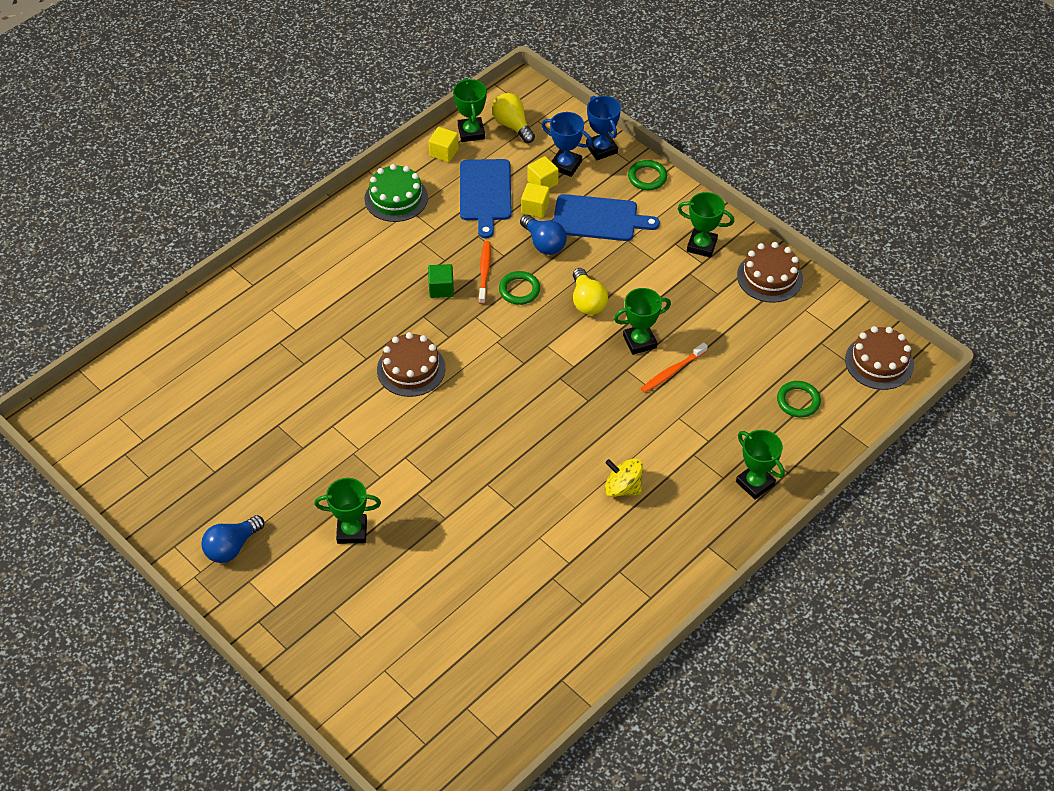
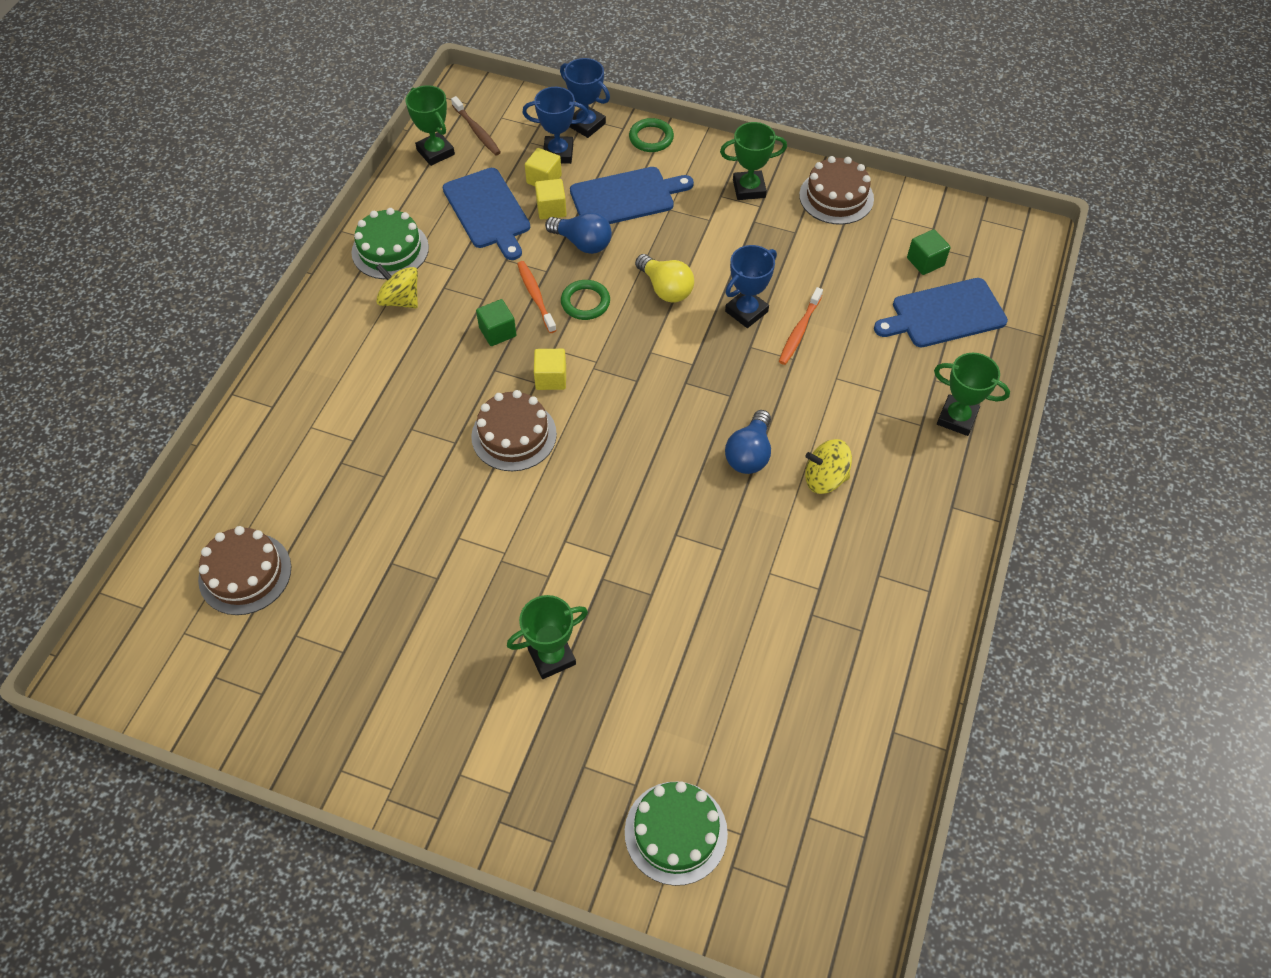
camera: 25 degrees left, 5 degrees up
(232, 547) = (415, 739): blue light bulb -> blue light bulb (749, 454)
(370, 678) = (676, 832): none -> green cake
(383, 239) = (400, 300): none -> yellow spinning top
(444, 152) = (417, 183): yellow cube -> yellow cube (551, 378)
(512, 125) = (477, 131): yellow light bulb -> brown toothbrush
(639, 341) = (746, 311): green trophy -> blue trophy
(798, 401) = (944, 314): green ring -> blue cutting board
(810, 354) = (925, 262): none -> green cube
(879, 362) = (996, 244): brown cake -> brown cake (245, 573)

